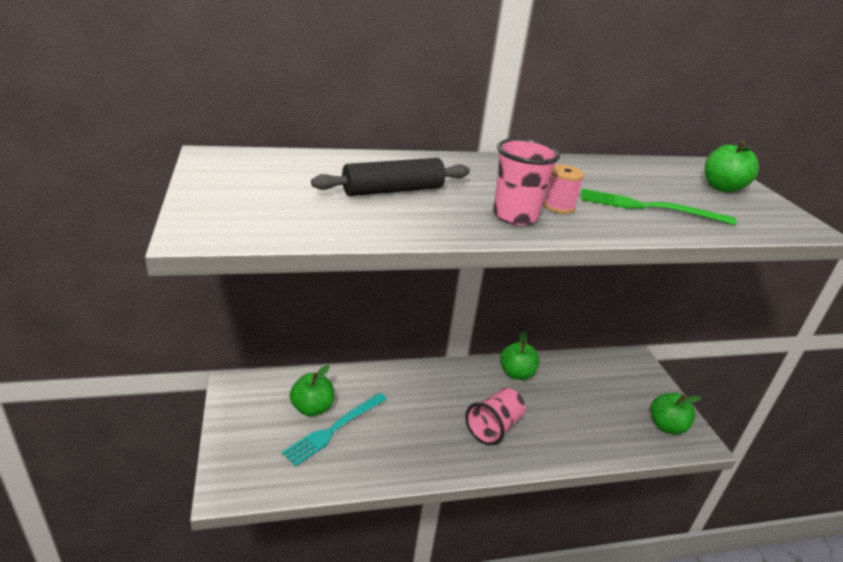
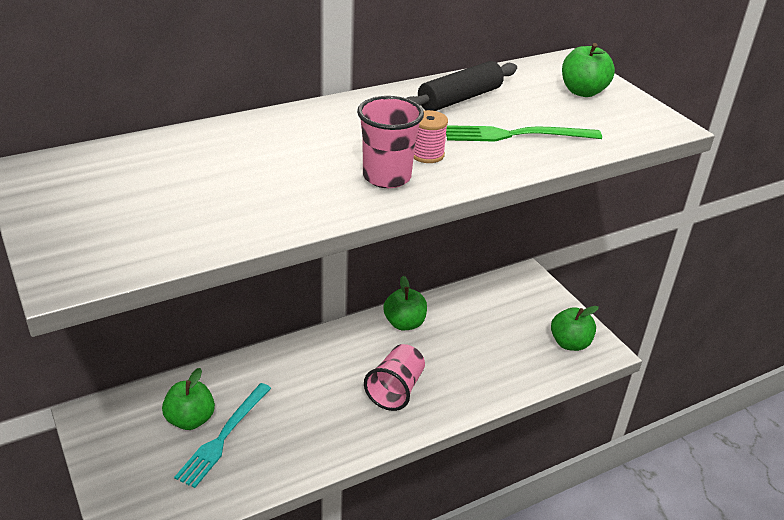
camera: 15 degrees left, 5 degrees up
(393, 190) = (250, 172): black rolling pin -> black rolling pin (459, 99)

